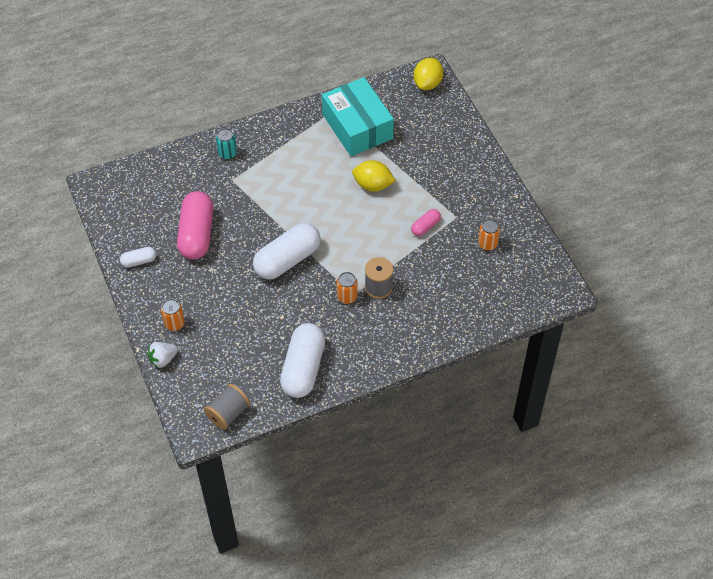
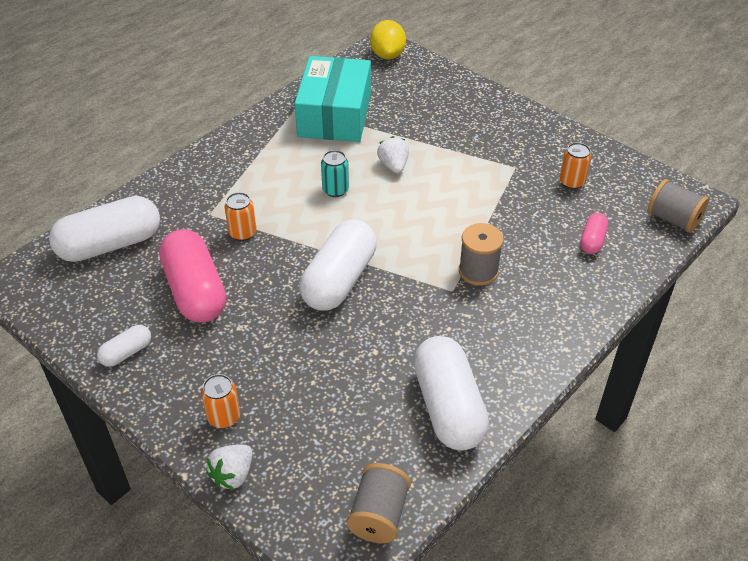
camera: 25 degrees left, 10 degrees down
(161, 180) = (110, 245): none -> white capsule
(227, 153) = (187, 188): turquoise can -> turquoise can (335, 190)
(347, 297) = (446, 296): orange can -> orange can (243, 233)
(357, 126) = (335, 115): turquoise box -> turquoise box turned 60 degrees clockwise
(373, 185) = (393, 166): yellow lemon -> white strawberry
(425, 227) = (487, 188): pink capsule -> pink capsule (592, 240)
(536, 299) = (673, 219): none -> grey spool

